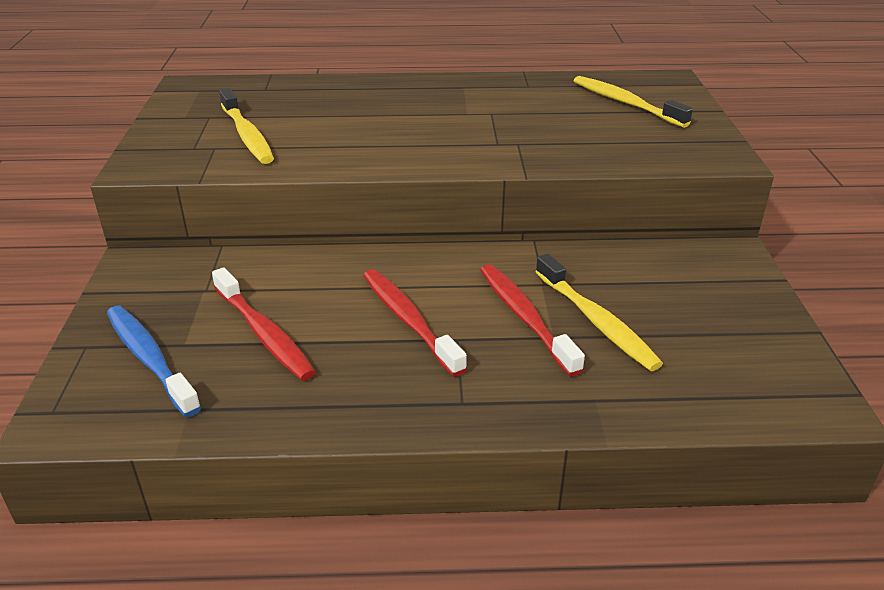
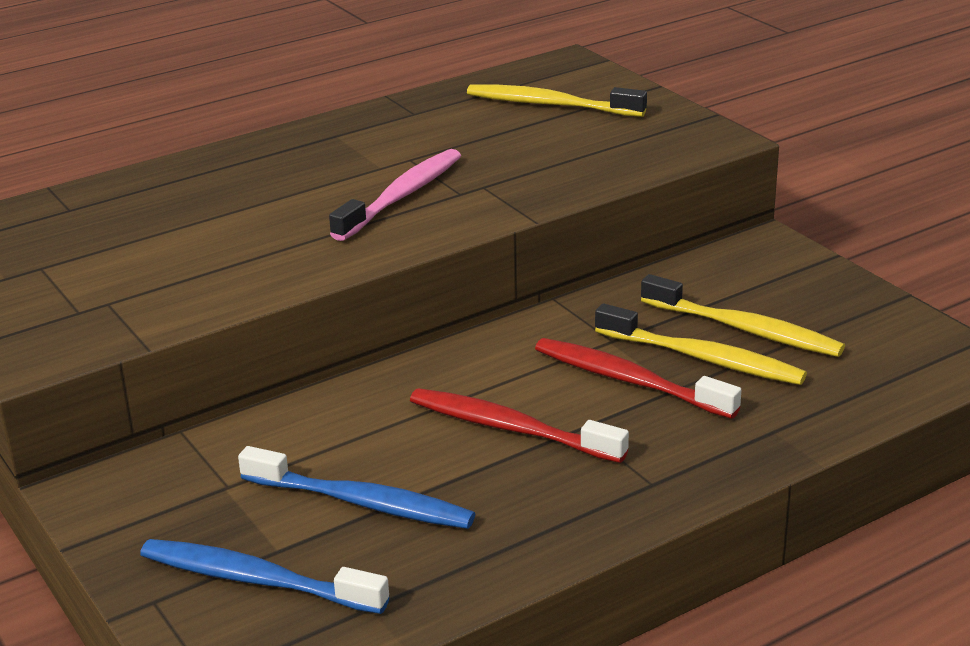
camera: 30 degrees left, 5 degrees down
(247, 135) = (131, 274): yellow toothbrush -> yellow toothbrush (744, 329)
(264, 333) = (361, 502): red toothbrush -> blue toothbrush
(456, 135) = (401, 196): none -> pink toothbrush

